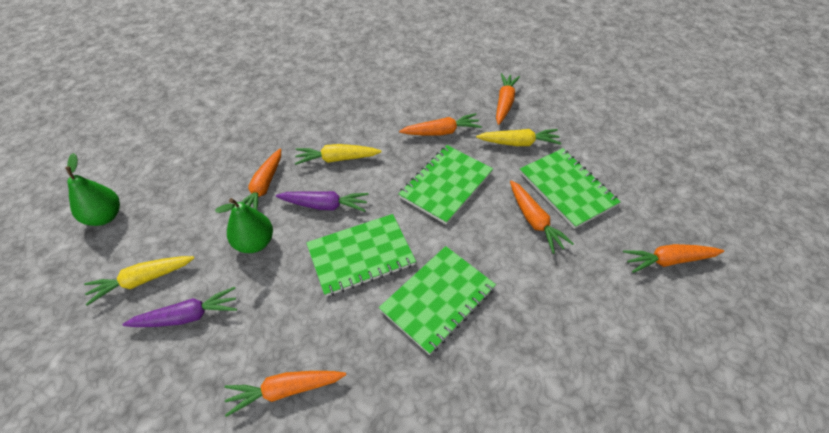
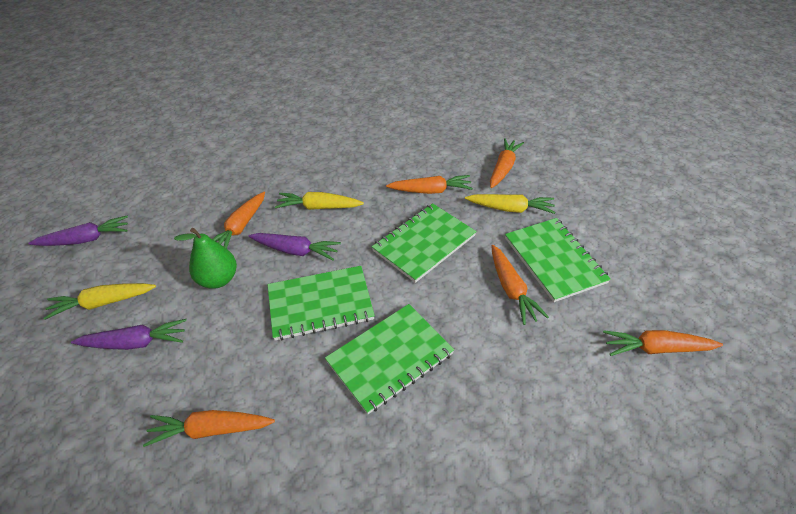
camera: 10 degrees right, 5 degrees down
(105, 216) = (86, 239): green pear -> purple carrot

